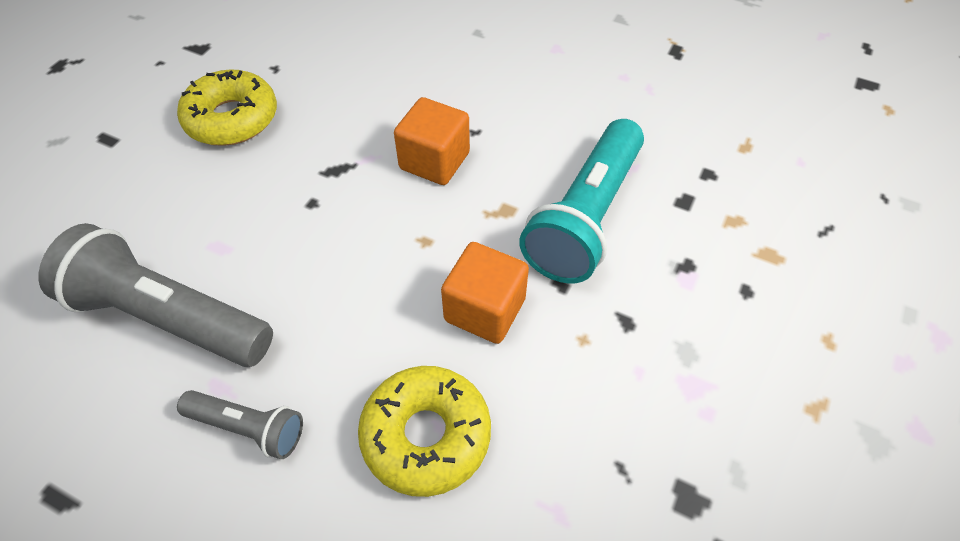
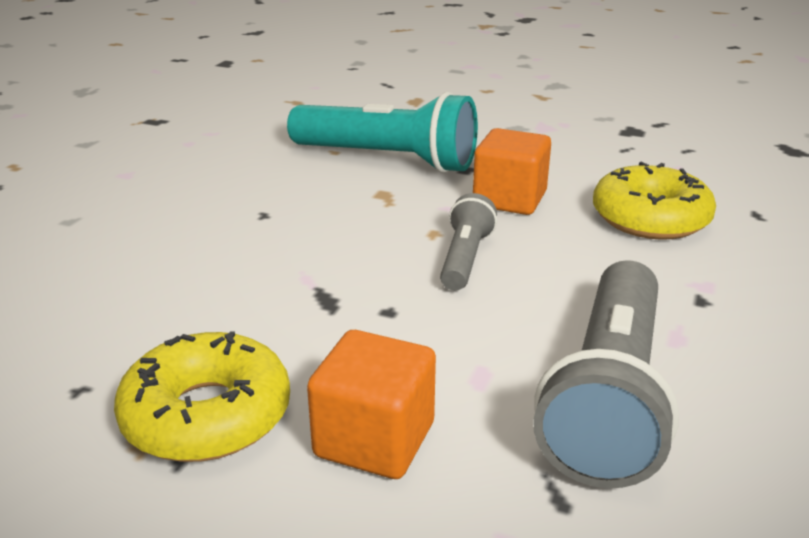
camera: 95 degrees left, 25 degrees down
(248, 428) = (708, 309): grey flashlight -> grey flashlight (465, 258)
(434, 161) = (312, 235): orange cube -> orange cube (374, 440)

